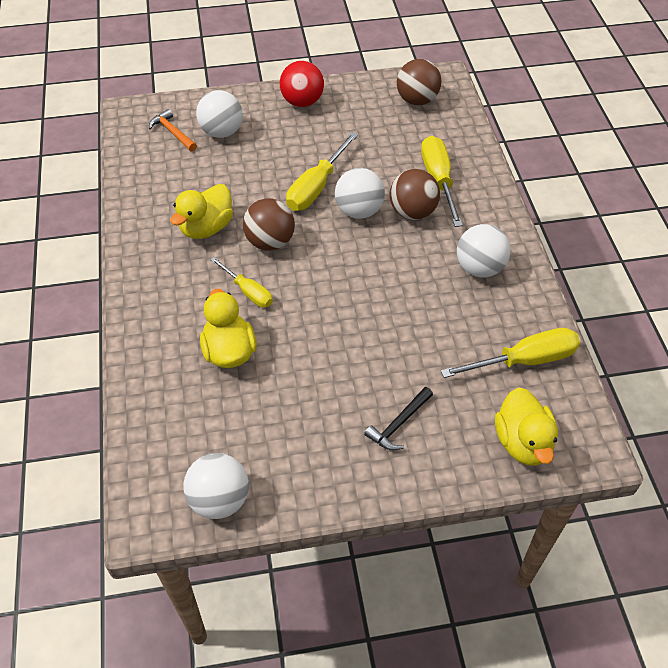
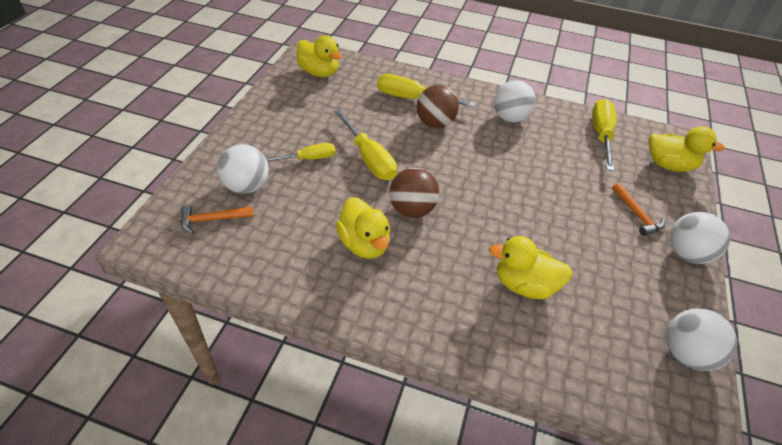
camera: 65 degrees left, 5 degrees down
(248, 292) = (461, 246): yellow screwdriver -> yellow screwdriver (309, 158)
(302, 102) = (259, 125): red ball -> none
(359, 211) = (414, 148): white ball -> white ball (686, 253)
(399, 424) = (636, 214): black hammer -> orange hammer
(417, 100) = (319, 73): brown ball -> yellow duck

